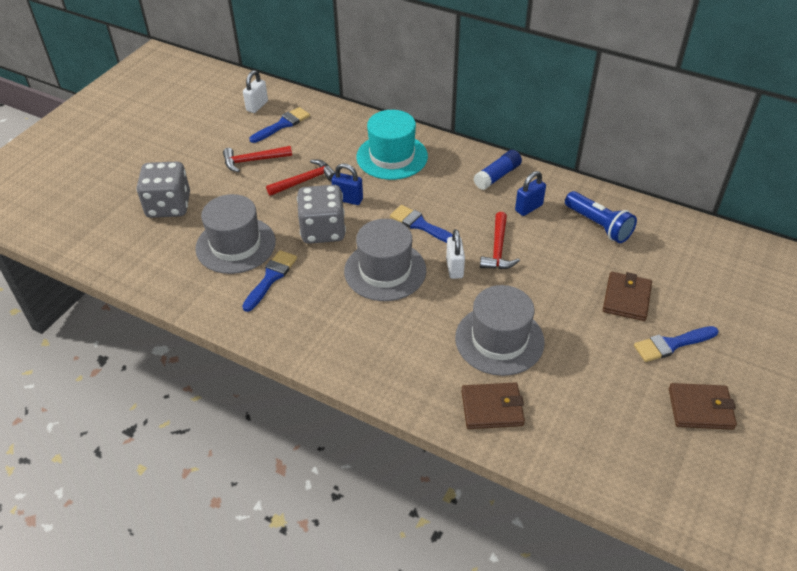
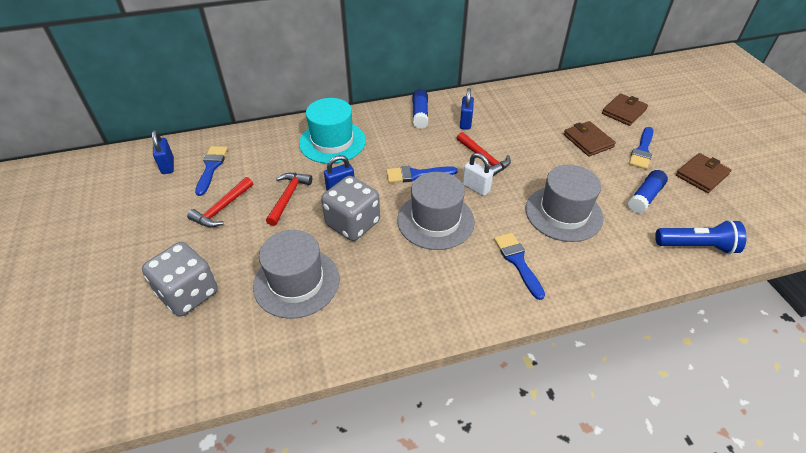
camera: 45 degrees left, 0 degrees up
(257, 106) = (168, 166): white padlock -> blue padlock
(271, 278) = (361, 286): blue brush -> blue brush (517, 262)
(492, 408) = (620, 258): brown wallet -> brown wallet (624, 112)
(598, 225) = (516, 109): blue flashlight -> blue flashlight (697, 246)
(601, 383) = (645, 197): none -> blue glue stick

